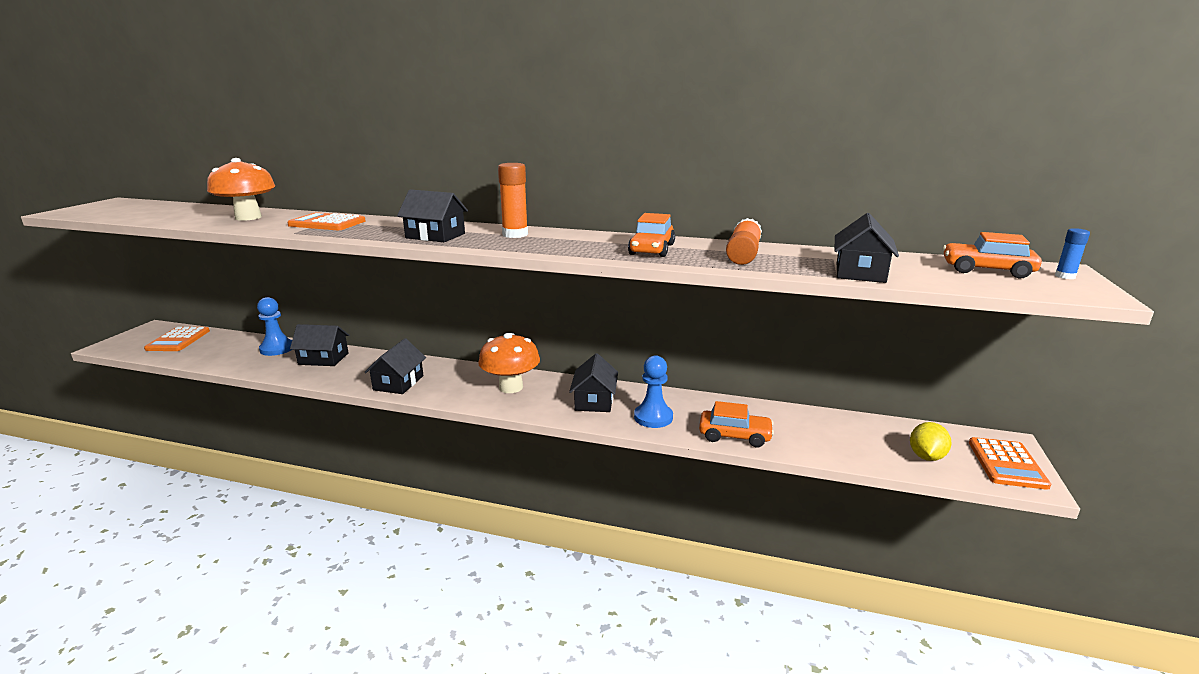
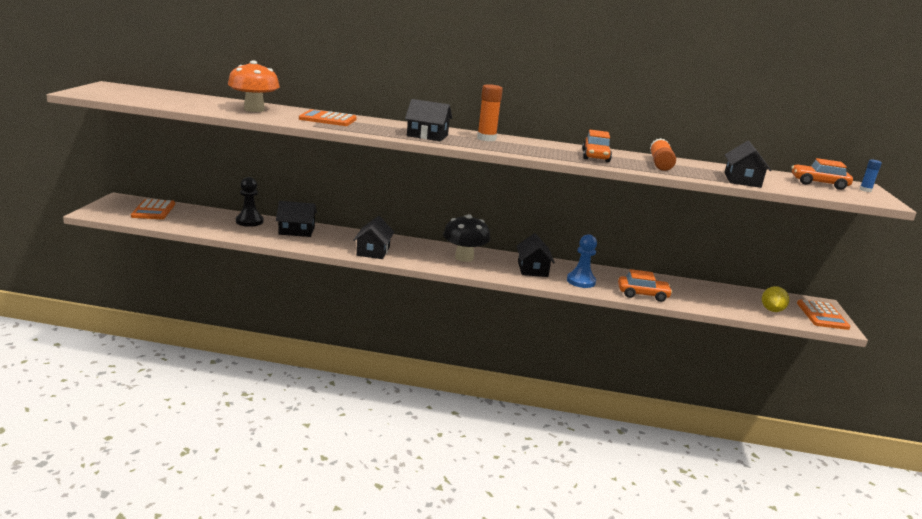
camera: 10 degrees left, 0 degrees up
(277, 349) = (249, 221): blue pawn -> black pawn
(511, 387) = (464, 258): orange mushroom -> black mushroom

